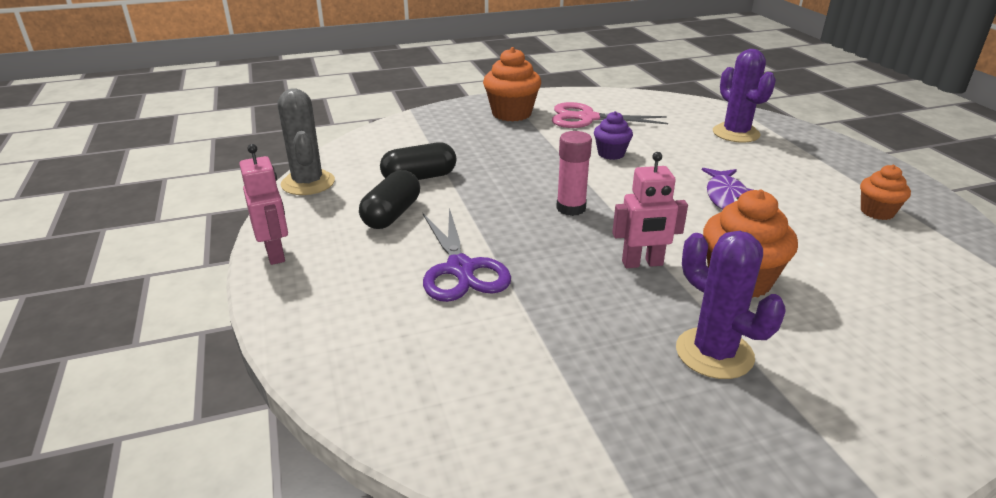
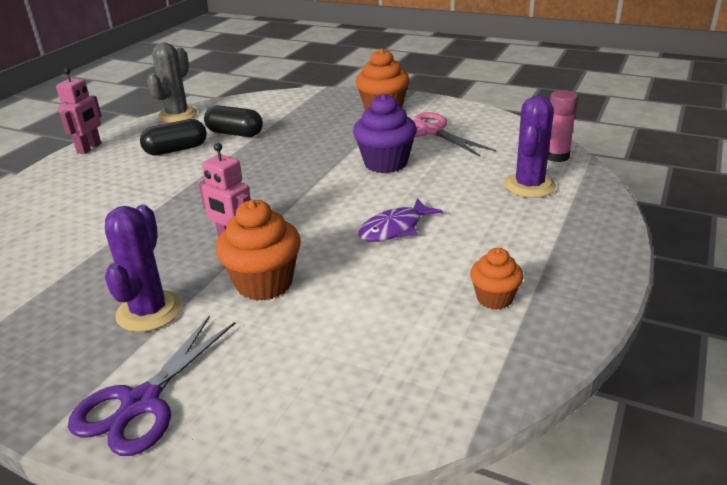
camera: 45 degrees right, 0 degrees up
(461, 269) = (142, 195): purple scissors -> purple scissors (141, 403)
(571, 208) = (274, 188): pink glue stick -> pink glue stick (556, 156)
(611, 154) = (385, 163): purple cupcake -> purple cupcake, size x1.67

